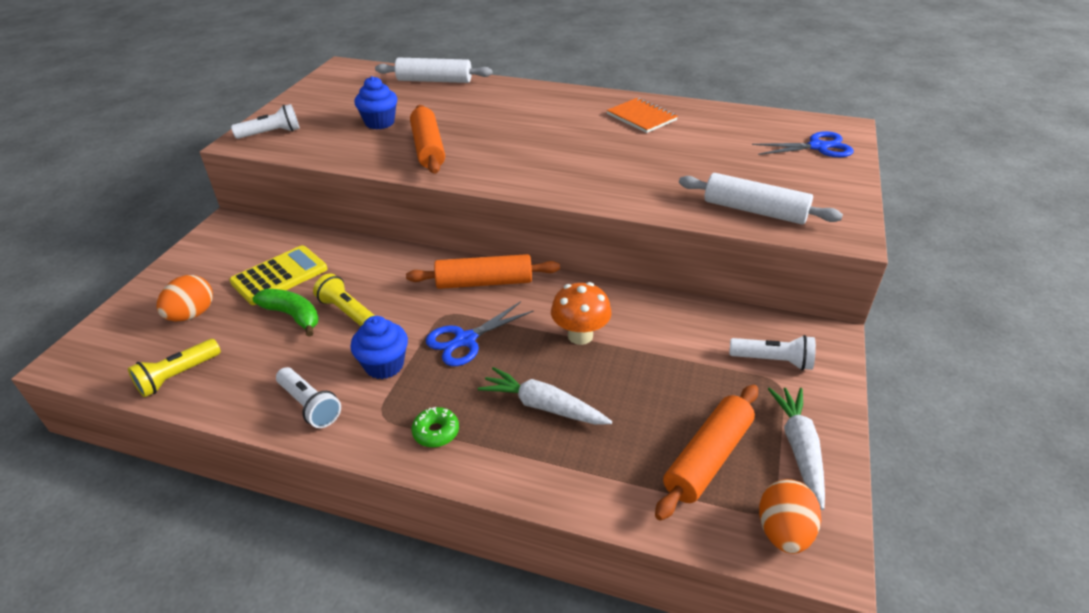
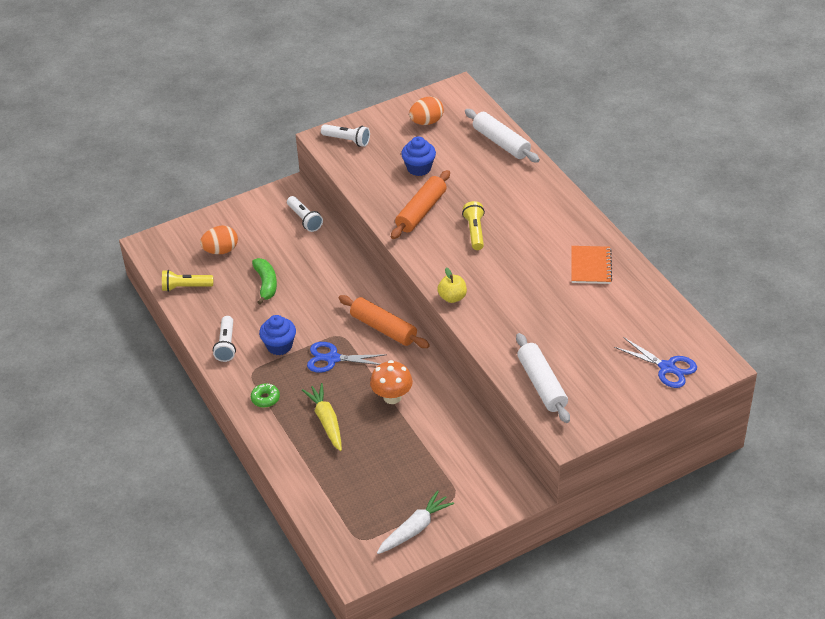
camera: 45 degrees right, 5 degrees up
(279, 276) = (284, 251): yellow calculator -> none
(347, 311) = (294, 299): yellow flashlight -> yellow flashlight (475, 231)
(543, 406) = (326, 421): white carrot -> yellow carrot
(561, 192) = (452, 297): none -> yellow apple
(708, 458) = (367, 500): orange rolling pin -> none
(773, 361) = (471, 483): white flashlight -> white flashlight (304, 219)
(783, 532) = (354, 551): orange egg -> orange egg (426, 122)

